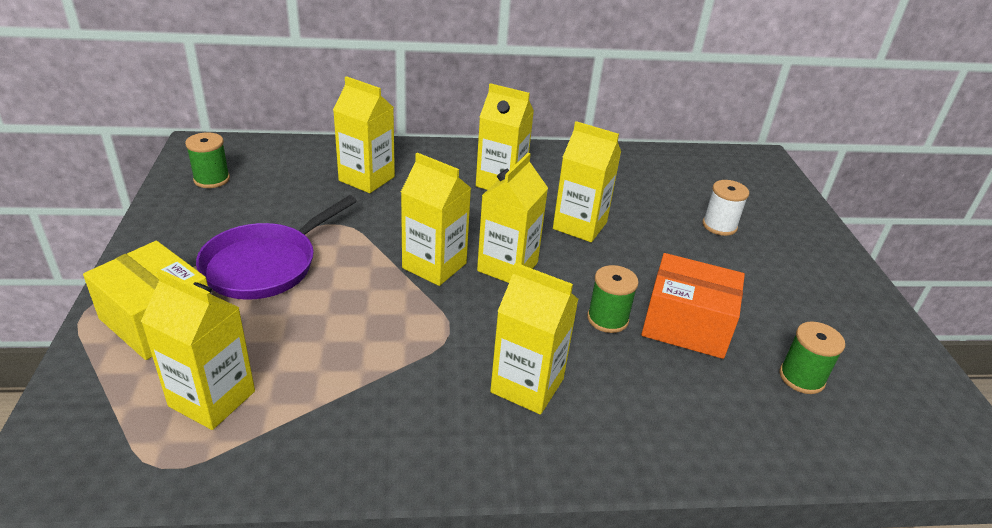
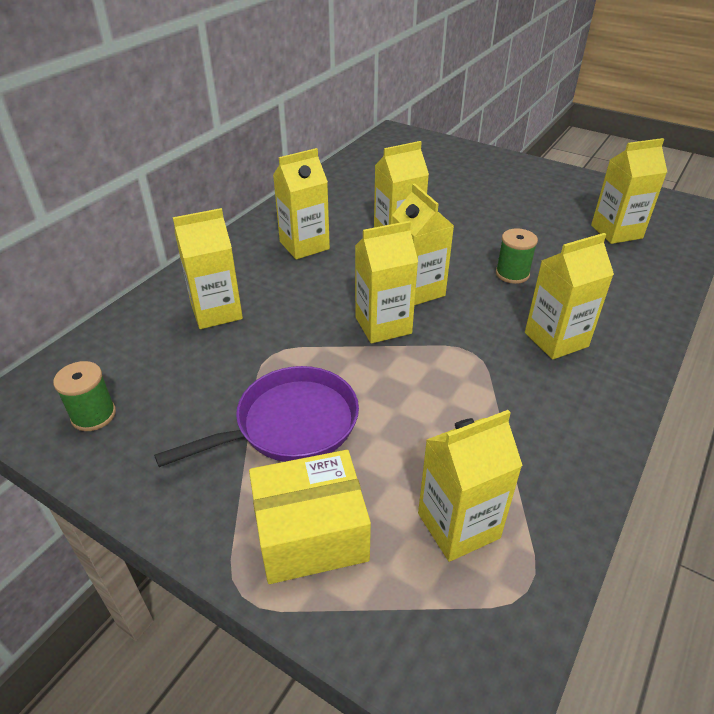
camera: 50 degrees left, 5 degrees up
(266, 265) = (289, 425): purple pan -> purple pan turned 105 degrees counterclockwise
(686, 325) = (541, 246): orange box -> none
(719, 226) = (452, 184): white spool -> none
(801, 378) = (616, 232): green spool -> yellow carton

